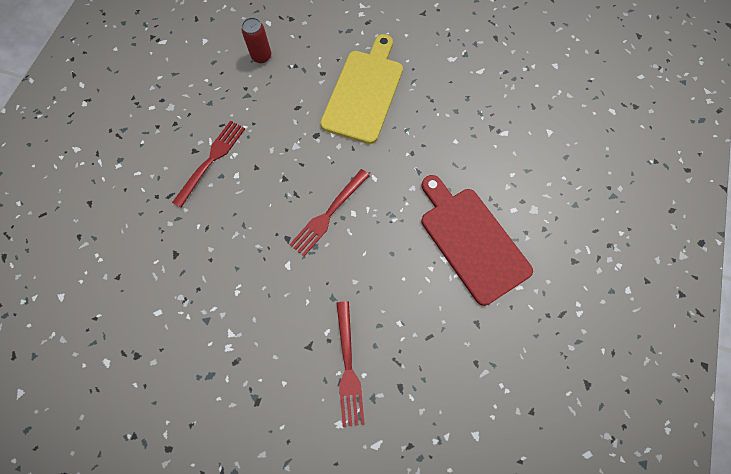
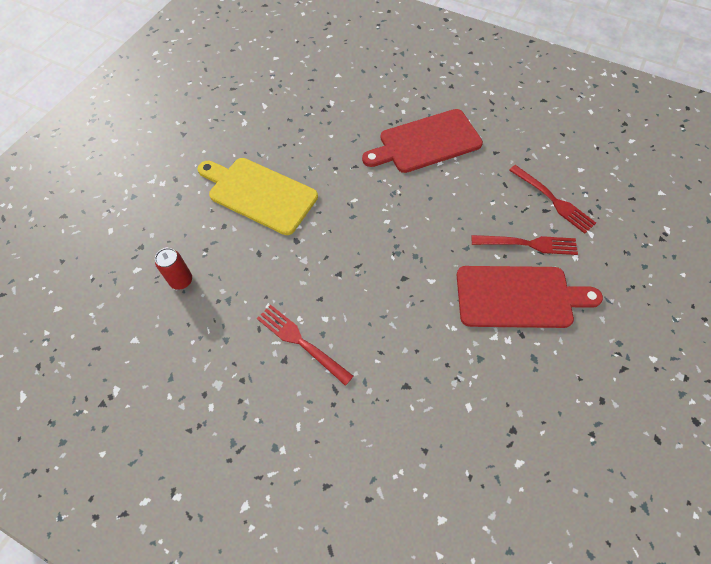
camera: 80 degrees left, 10 degrees down
(279, 357) = (518, 297): none -> red cutting board
(329, 214) = (384, 240): red fork -> red fork (553, 200)

